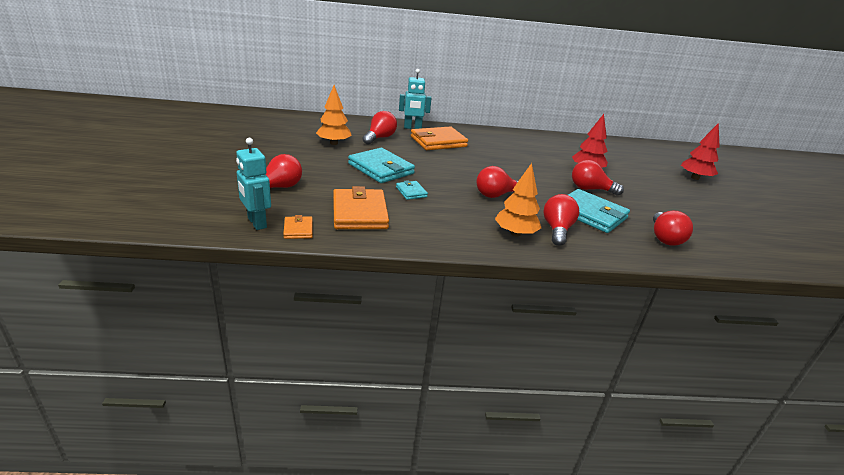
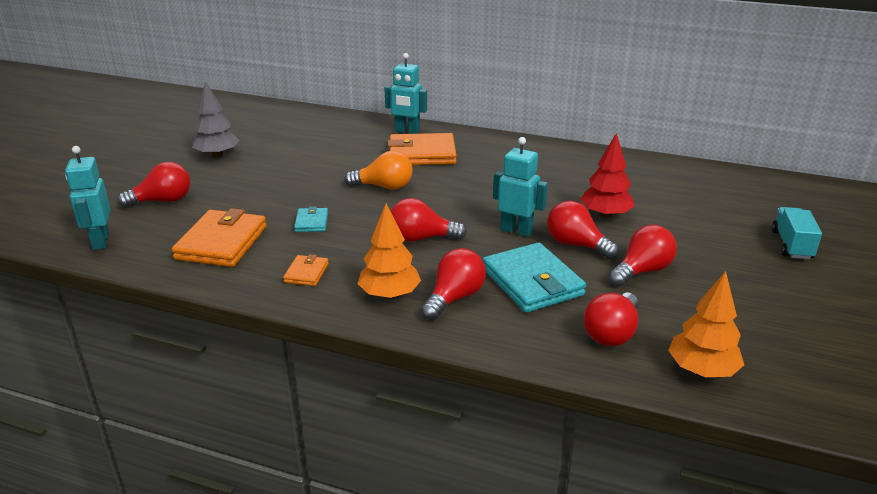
camera: 25 degrees right, 0 degrees up
(288, 151) = (217, 155): none -> grey tree
(298, 229) = (135, 255): orange wallet -> orange wallet (306, 273)
(334, 143) = (281, 147): orange tree -> orange tree (702, 370)
(380, 138) = (347, 144): red light bulb -> red light bulb (642, 271)
(381, 169) = (305, 187): turquoise wallet -> none
(436, 164) = (384, 187): none -> orange light bulb
(548, 184) = (516, 231): none -> turquoise robot
(695, 178) = (791, 245): red tree -> turquoise truck

